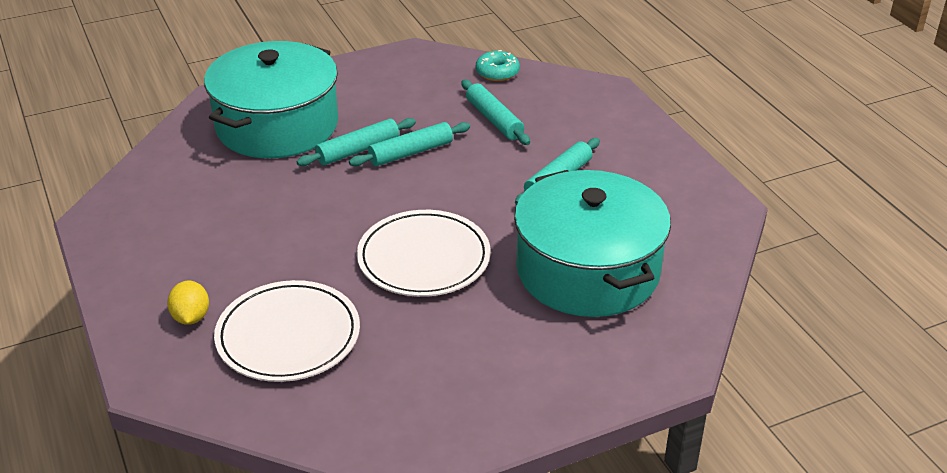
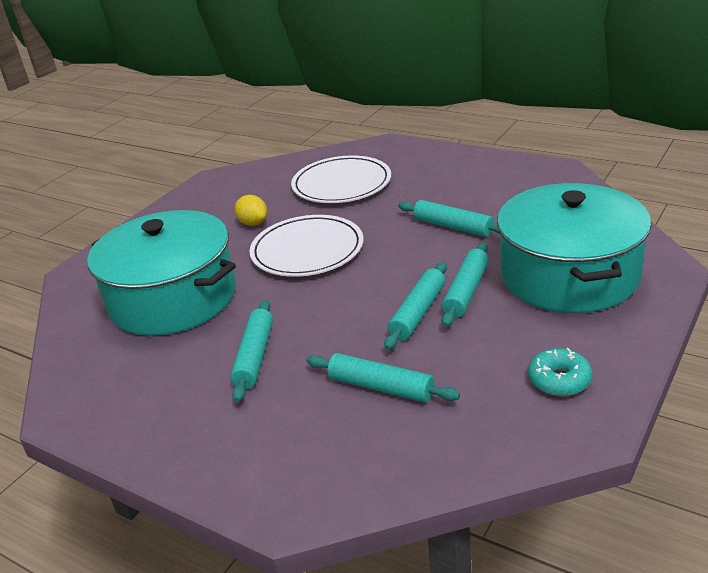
camera: 150 degrees right, 5 degrees down
(191, 317) = (409, 167): yellow lemon -> yellow lemon (253, 223)
(278, 211) = (453, 227): none -> turquoise rolling pin
(497, 72) = (452, 456): turquoise donut -> turquoise donut (559, 380)

